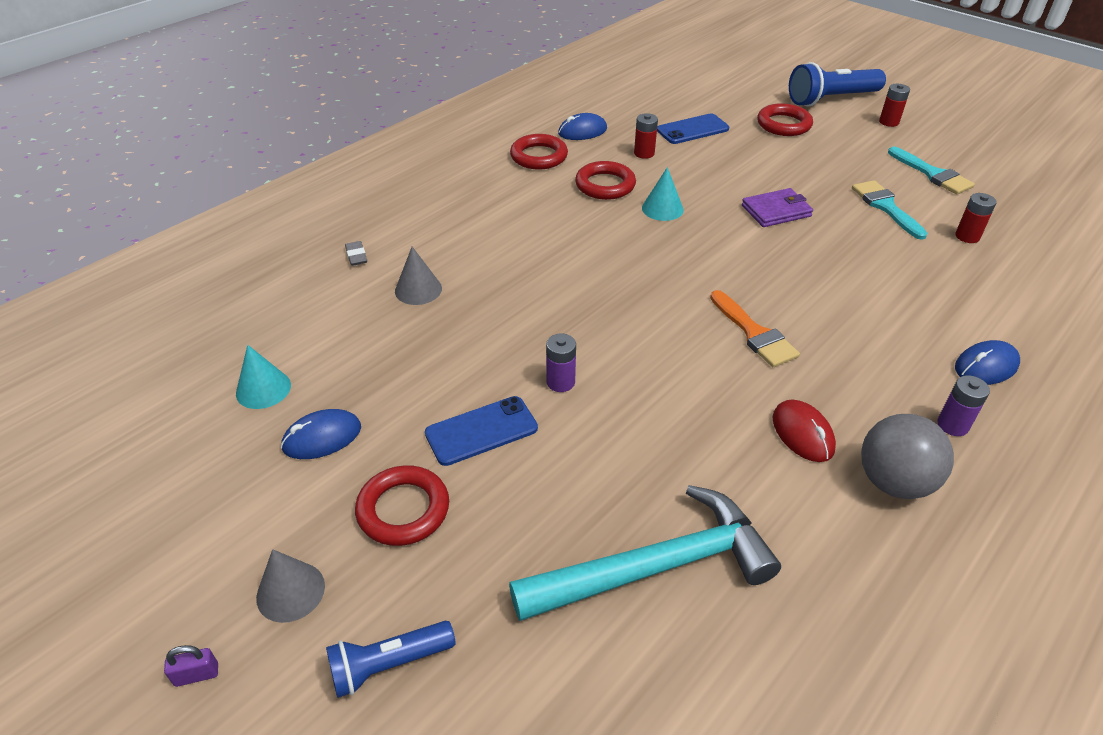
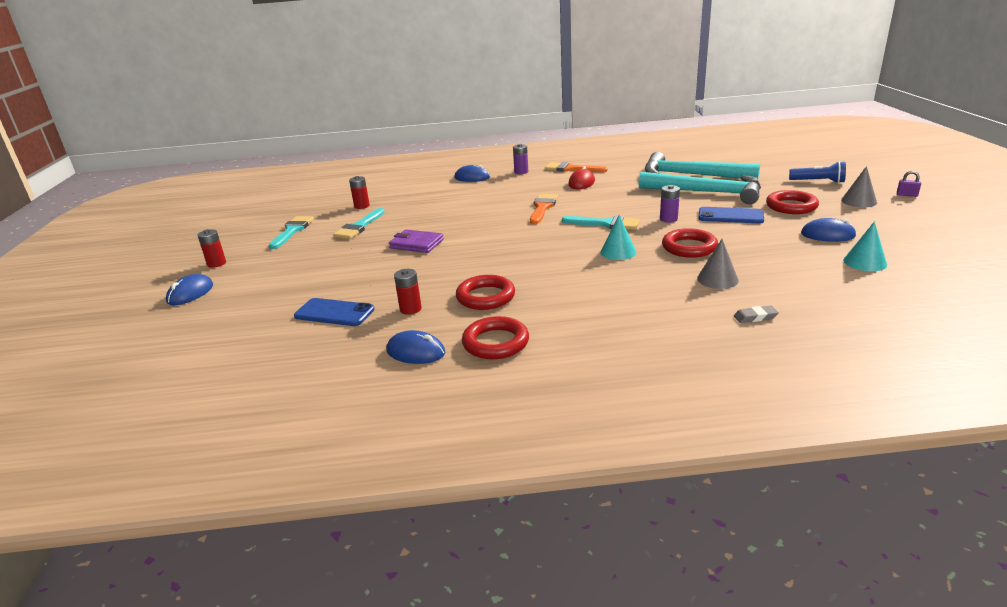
camera: 135 degrees left, 15 degrees down
(356, 256) = (755, 317): grey eraser -> grey eraser turned 60 degrees clockwise
(569, 497) = (707, 192): none -> turquoise hammer
(628, 333) = (605, 224): none -> turquoise brush
(662, 209) = (477, 268): turquoise cone -> turquoise cone (618, 252)
(783, 124) = (272, 289): red ring -> red ring (689, 247)
(831, 99) = (190, 293): blue flashlight -> blue mouse
(893, 482) = (571, 169): grey ball -> orange brush

